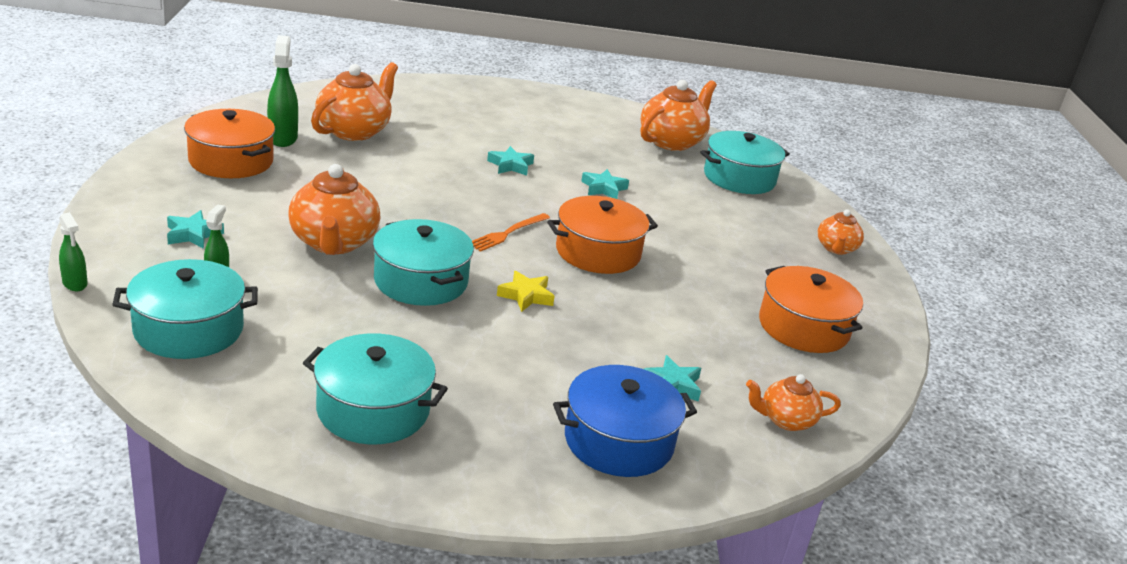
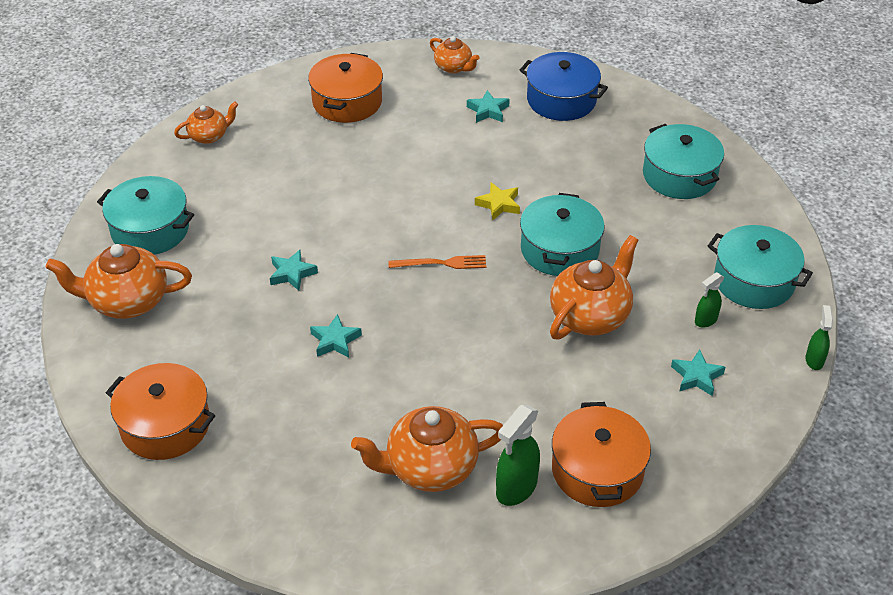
camera: 130 degrees left, 15 degrees up
(598, 252) = (396, 214): orange pot -> orange pot (165, 425)

